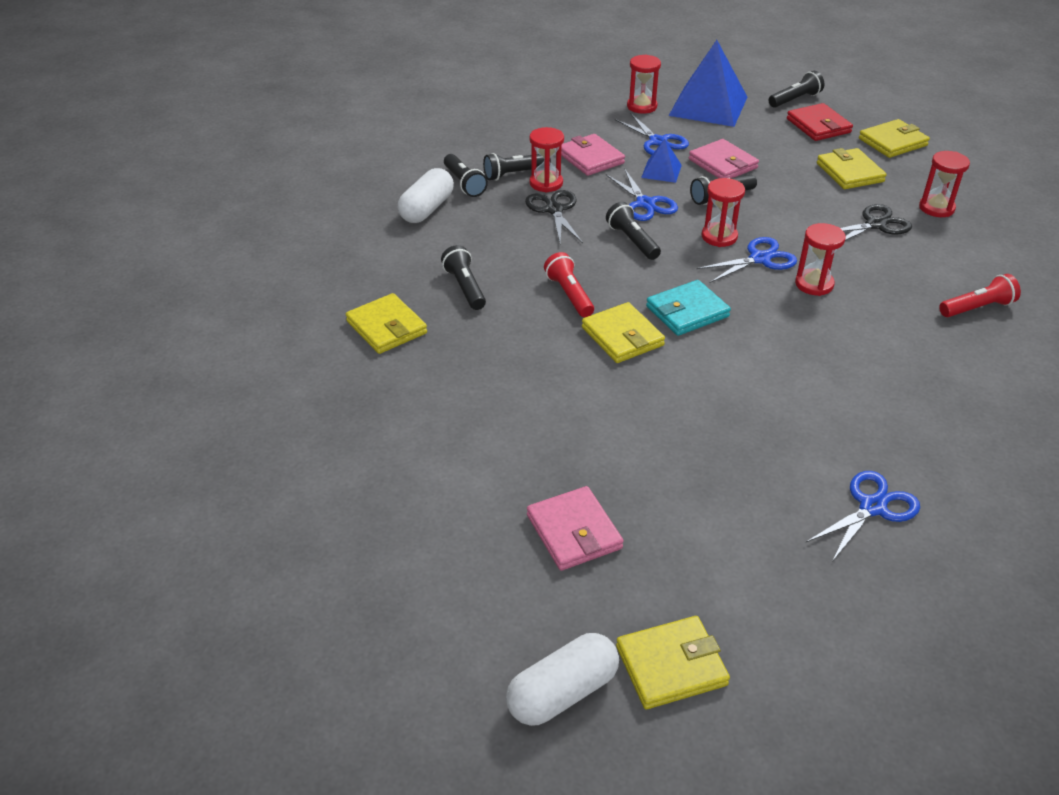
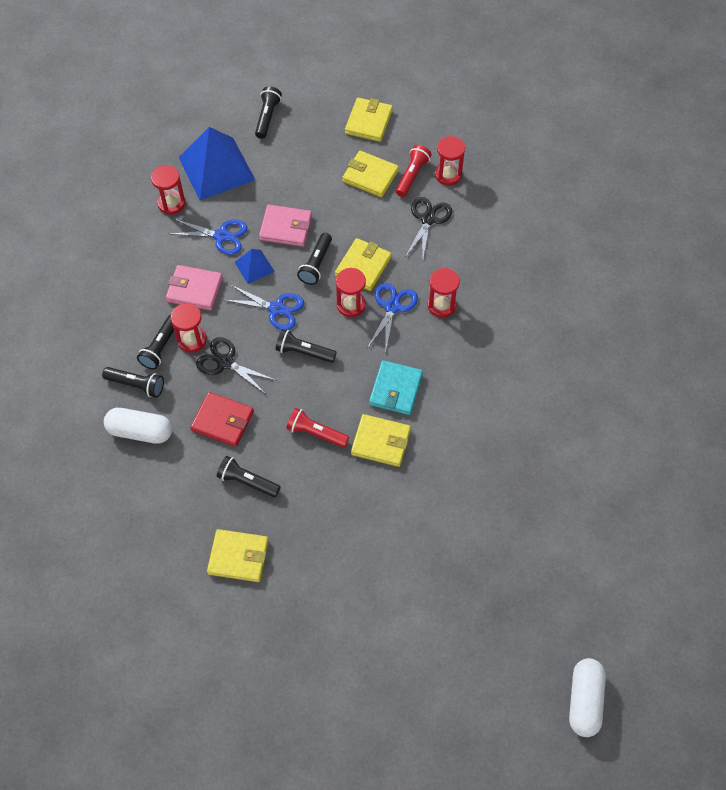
camera: 45 degrees left, 20 degrees up
(427, 209) = (140, 431): white capsule -> white capsule turned 60 degrees counterclockwise
(574, 532) = (496, 605): pink wallet -> none
(671, 665) = (613, 639): yellow wallet -> yellow wallet (363, 266)
(818, 126) = (308, 138): red wallet -> red wallet (222, 421)
(872, 507) = (611, 457): blue scissors -> none
(977, 308) = (540, 254): red flashlight -> red flashlight (412, 175)

